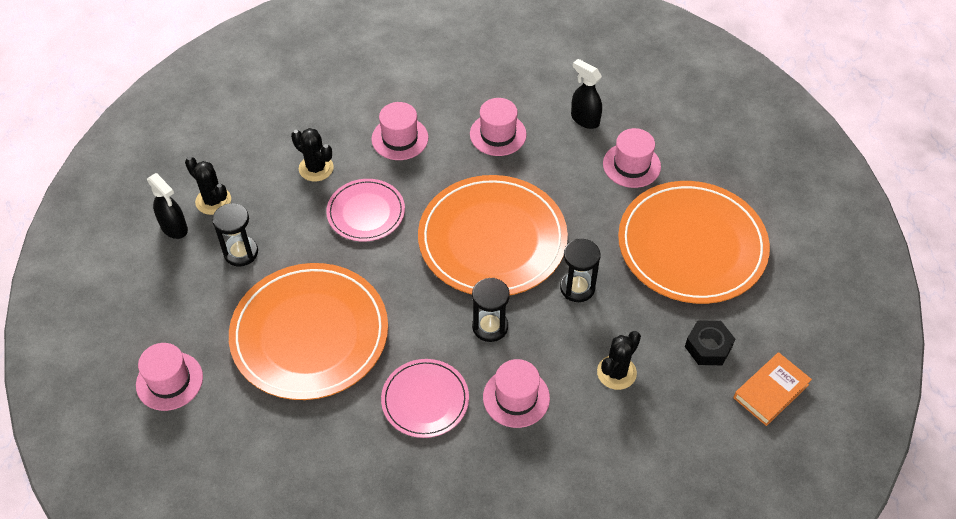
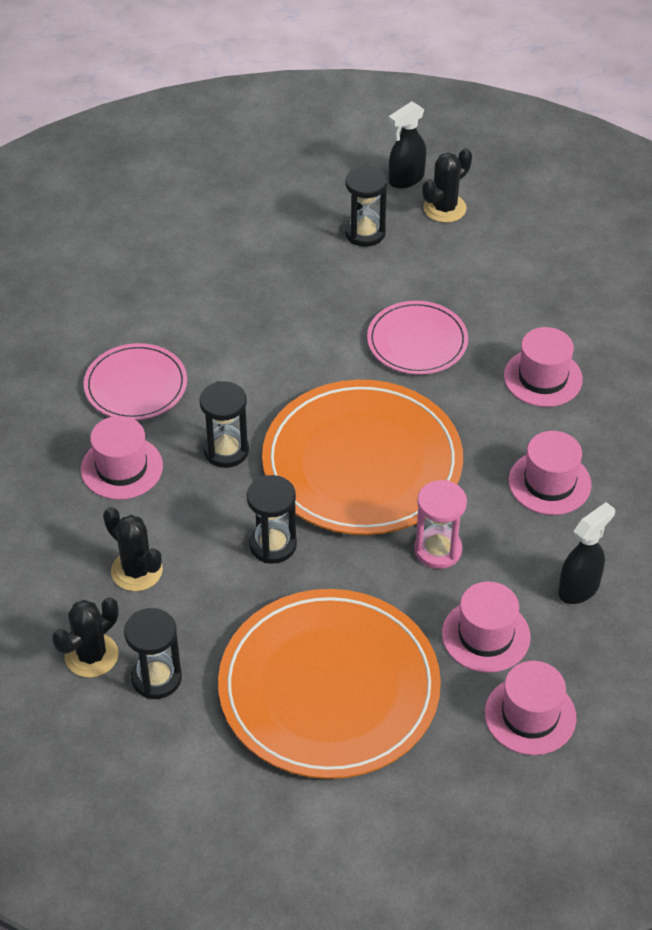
camera: 95 degrees right, 5 degrees down
(169, 381) = (201, 185): pink hat -> pink hat (530, 715)
(310, 334) = (242, 290): orange plate -> none
(316, 168) = (492, 296): black cactus -> black cactus (91, 655)
(566, 192) = (438, 550): none -> pink hourglass
(708, 347) = (156, 678): black nut -> black hourglass
(771, 391) = (74, 739): orange book -> none

